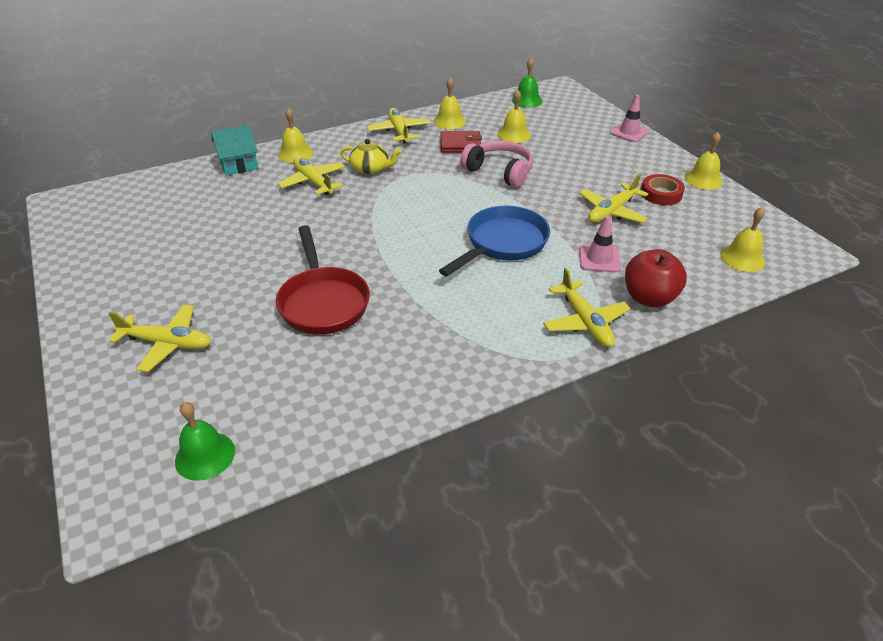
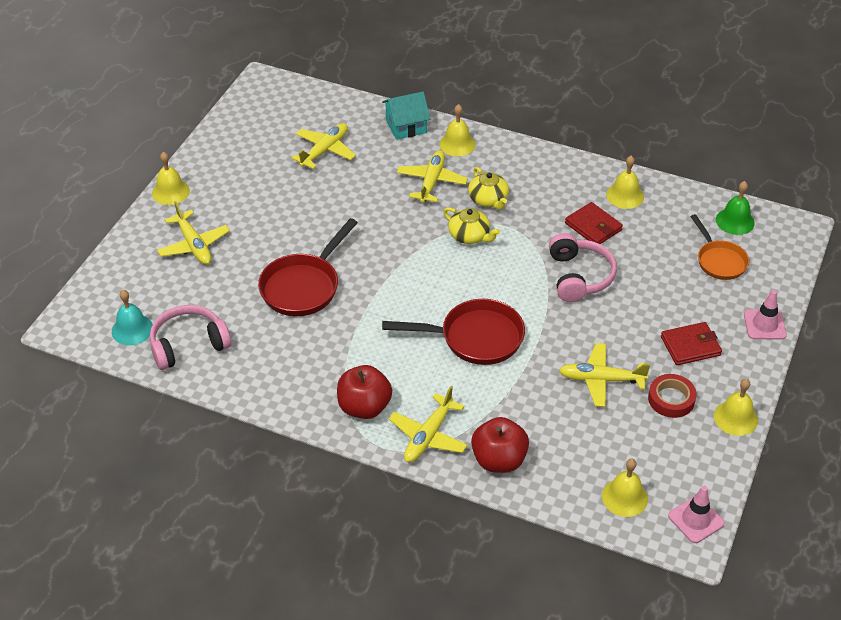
camera: 50 degrees right, 5 degrees up
(205, 455) = (132, 329): green bell -> turquoise bell
(238, 164) = (406, 126): turquoise house -> turquoise house turned 45 degrees counterclockwise
(287, 420) = (188, 345): none -> pink headphones
(394, 194) = (469, 235): none -> yellow teapot
(399, 131) = (567, 177): yellow plane -> yellow plane (325, 150)
(502, 244) = (475, 338): blue pan -> red pan
(511, 341) = (364, 407): none -> red apple
(514, 134) = (655, 249): yellow bell -> yellow bell (170, 192)
(554, 120) = (719, 261): none -> orange pan
(599, 259) = (519, 406): pink traffic cone -> pink traffic cone (696, 519)
(618, 164) = (690, 346): none -> red wallet

